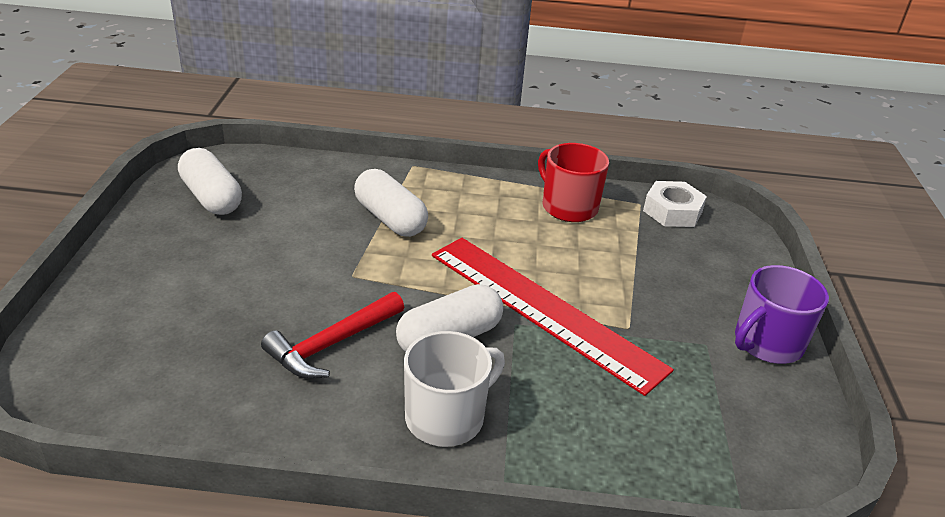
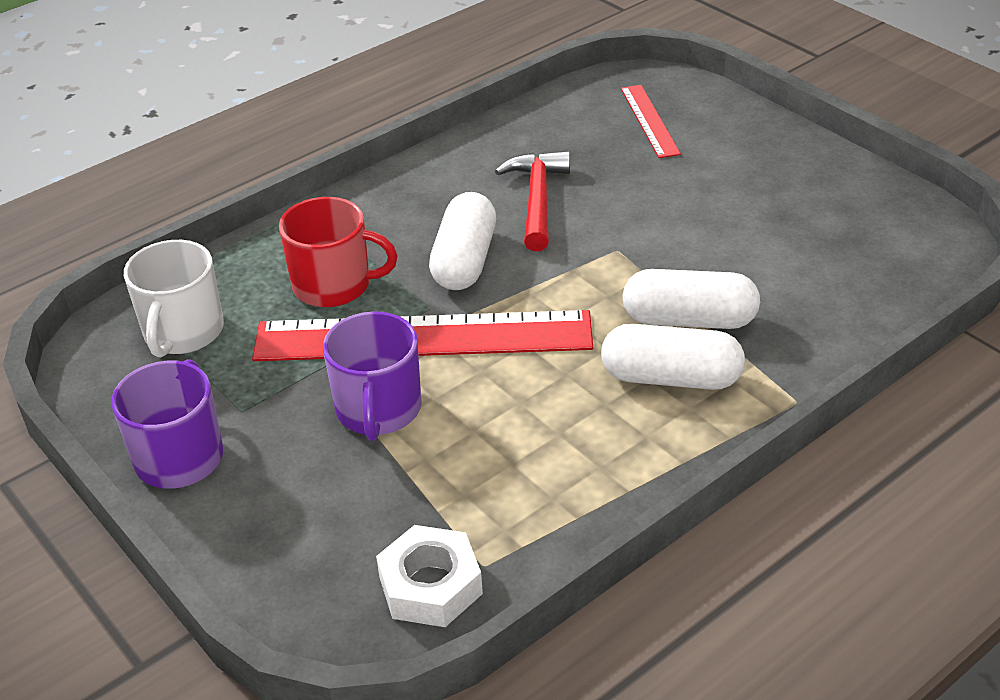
camera: 140 degrees right, 5 degrees up
(139, 344) = (649, 120): none -> red ruler
(211, 197) = (857, 221): white capsule -> white capsule (671, 378)
(446, 417) = (390, 215): white mug -> white mug (183, 332)
(568, 207) = (555, 484): red mug -> red mug (334, 285)
(619, 289) = (378, 410): none -> purple mug

